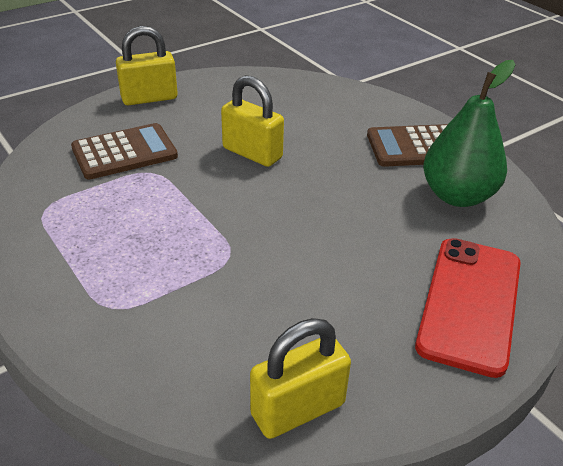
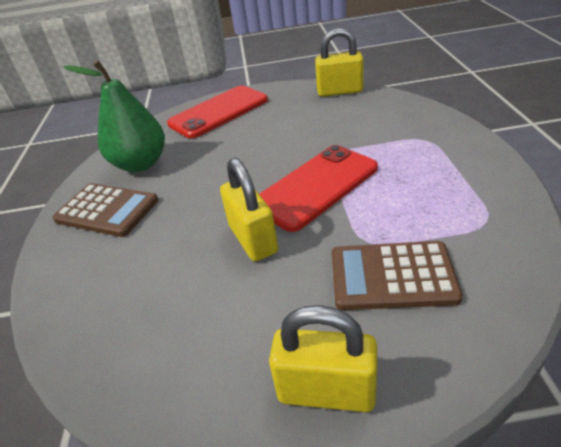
camera: 145 degrees left, 0 degrees up
(226, 209) = (315, 187): none -> red phone

